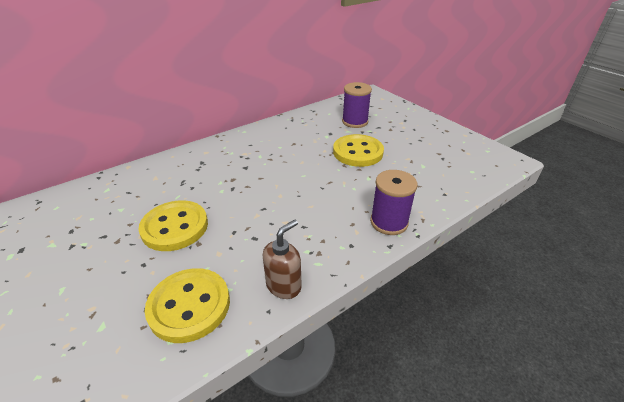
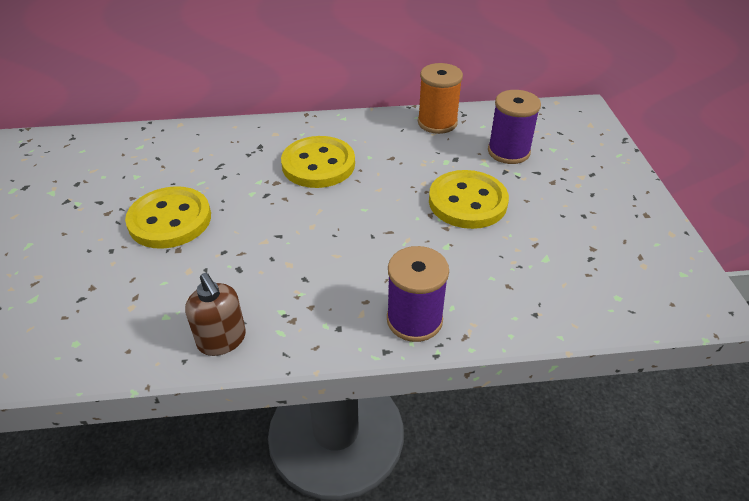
camera: 30 degrees right, 5 degrees up
(189, 306) = (117, 316): yellow button -> yellow button (318, 164)
(284, 285) = (222, 340): brown soap dispenser -> brown soap dispenser turned 75 degrees clockwise
(303, 118) = (437, 122): none -> orange spool

